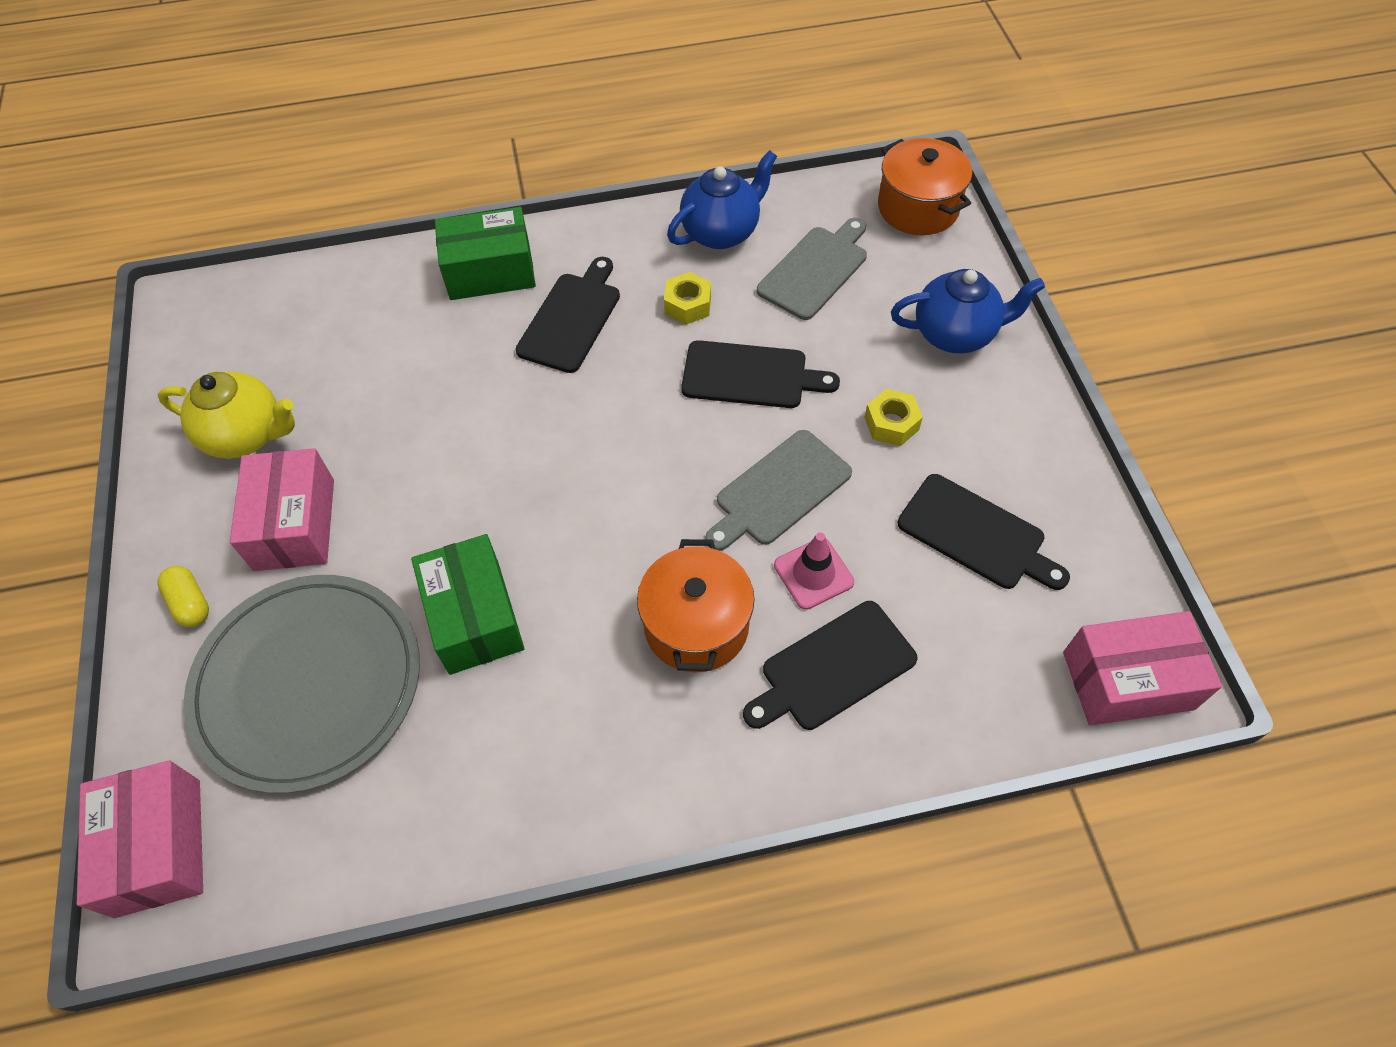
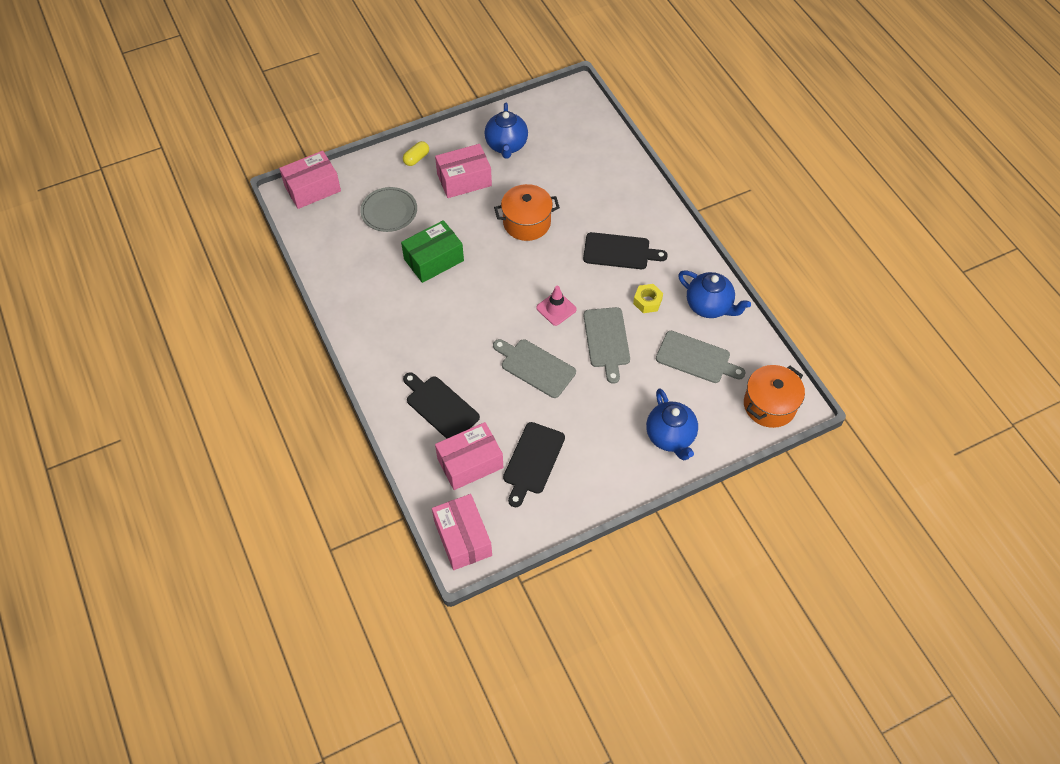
camera: 75 degrees right, 0 degrees up
(246, 436) = (506, 145): yellow teapot -> blue teapot
(308, 683) = (389, 211): grey plate -> grey plate, size x0.56
(490, 271) = (640, 207): green box -> none
(696, 625) = (450, 346): orange pot -> orange pot (526, 222)
(750, 375) = (607, 340): black cutting board -> grey cutting board
(813, 573) = (490, 390): pink traffic cone -> pink traffic cone (556, 309)
(891, 423) = (594, 412): yellow nut -> none
(967, 638) = (470, 463): none -> pink box

